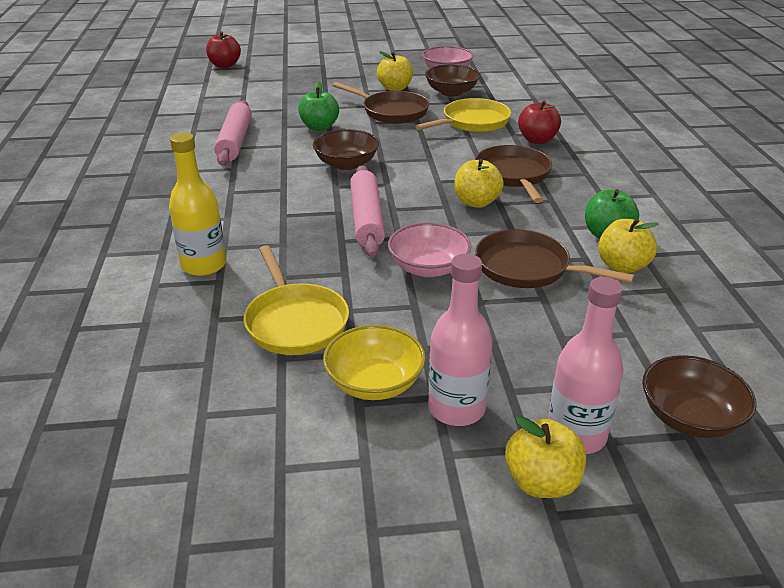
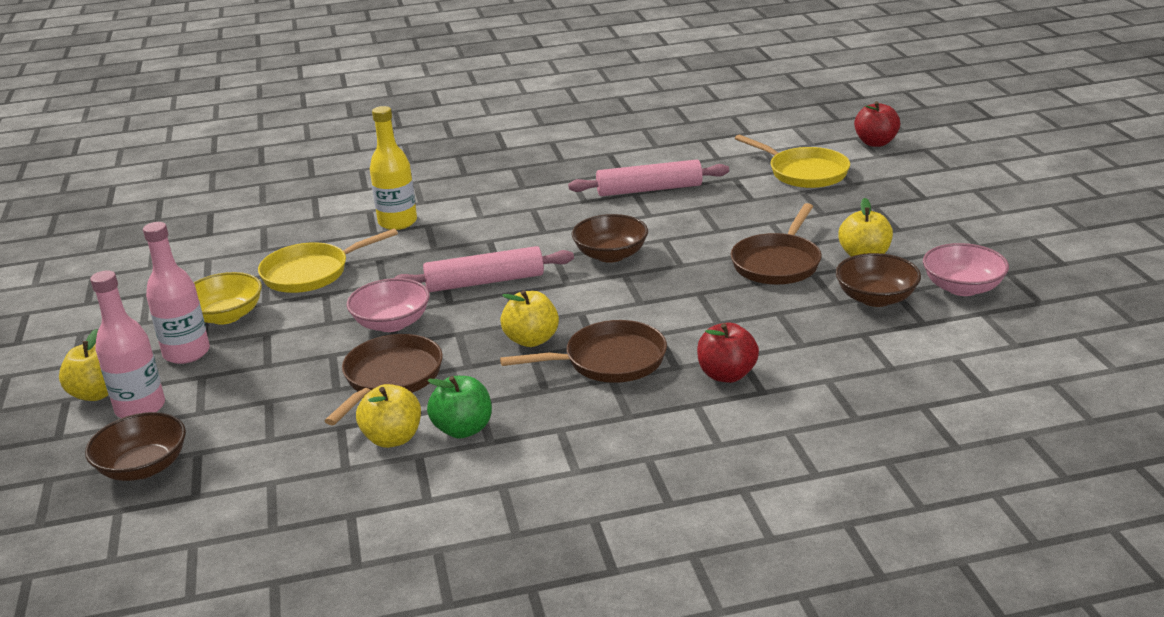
camera: 85 degrees right, 5 degrees down
(319, 127) = (706, 226): green apple -> none
(472, 122) = (768, 322): yellow pan -> yellow pan (804, 172)

